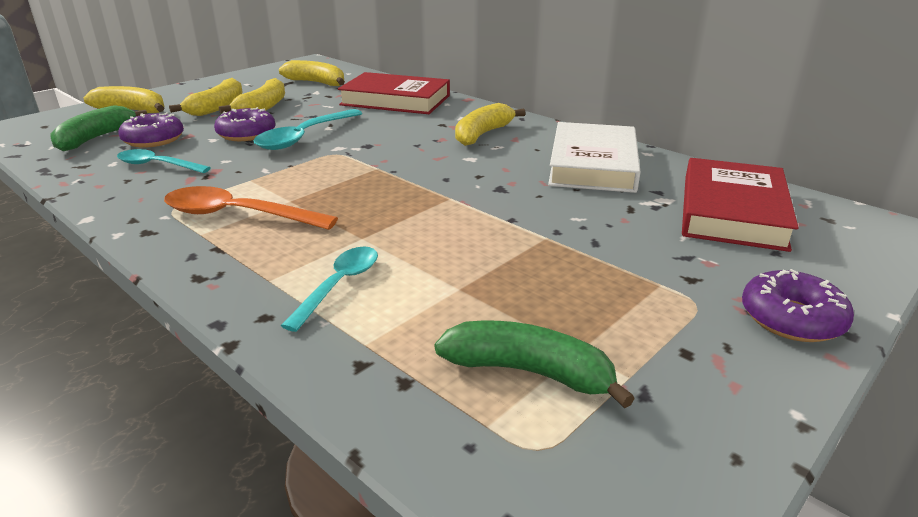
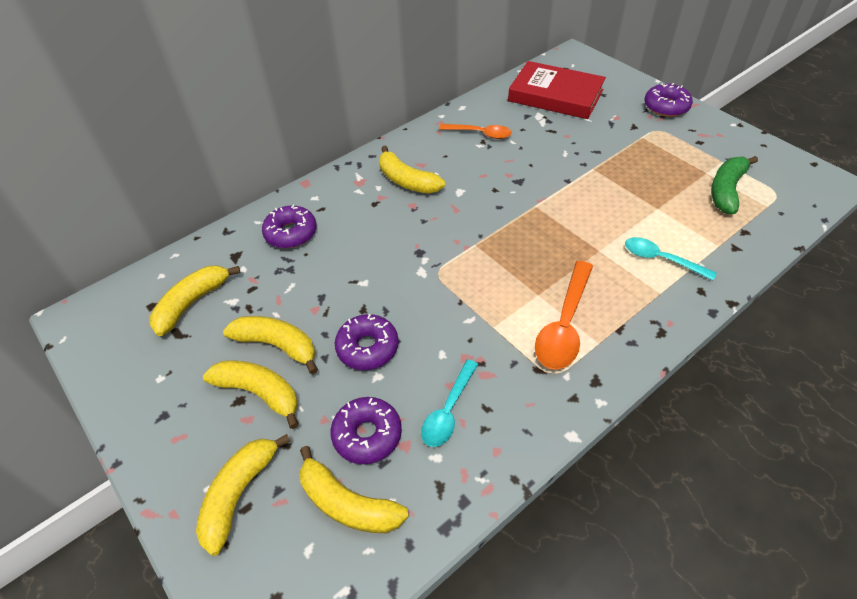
camera: 80 degrees left, 20 degrees up
(96, 138) = (347, 503): green banana -> yellow banana
(305, 137) = (387, 298): turquoise spoon -> none
(395, 100) = (291, 233): red book -> purple donut
(593, 164) = (480, 134): white book -> orange spoon

